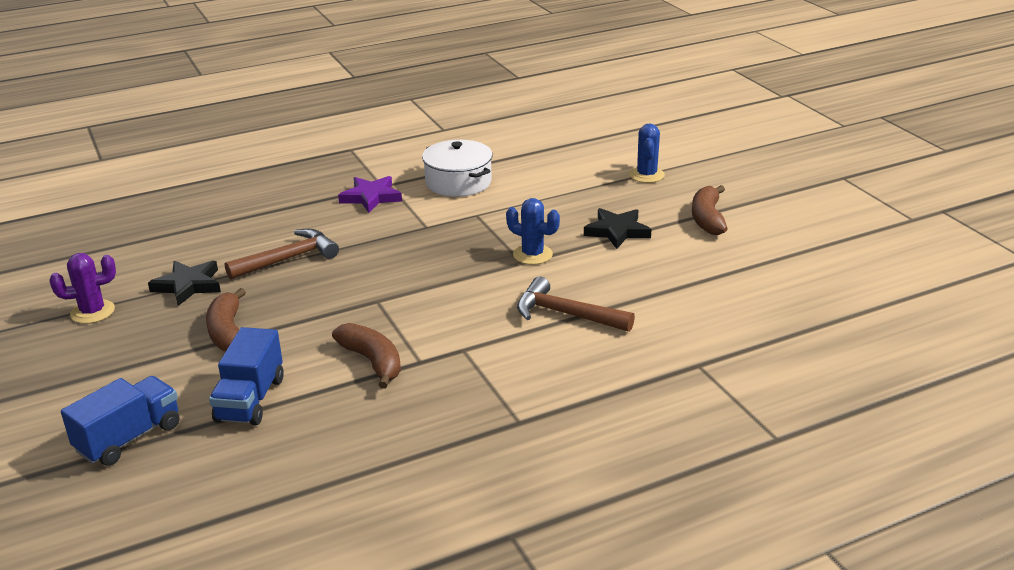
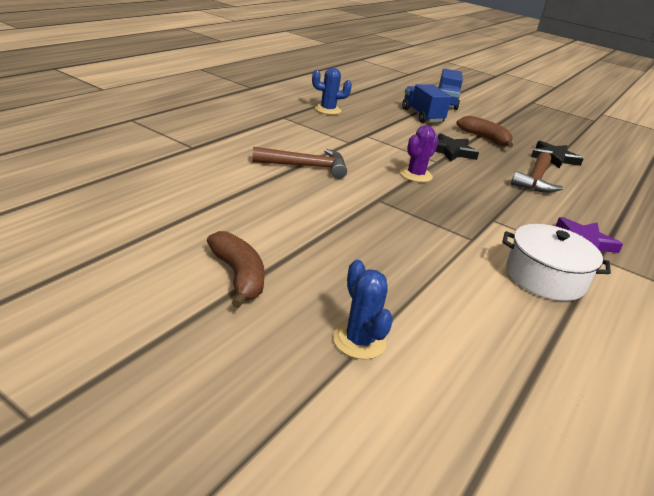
camera: 145 degrees right, 0 degrees up
(92, 312) = (566, 141): purple cactus -> purple cactus (415, 175)
(372, 362) = (390, 133): brown banana -> none
(532, 255) = (377, 207): blue cactus -> blue cactus (328, 110)
(617, 231) = (326, 242): black star -> black star (451, 151)

